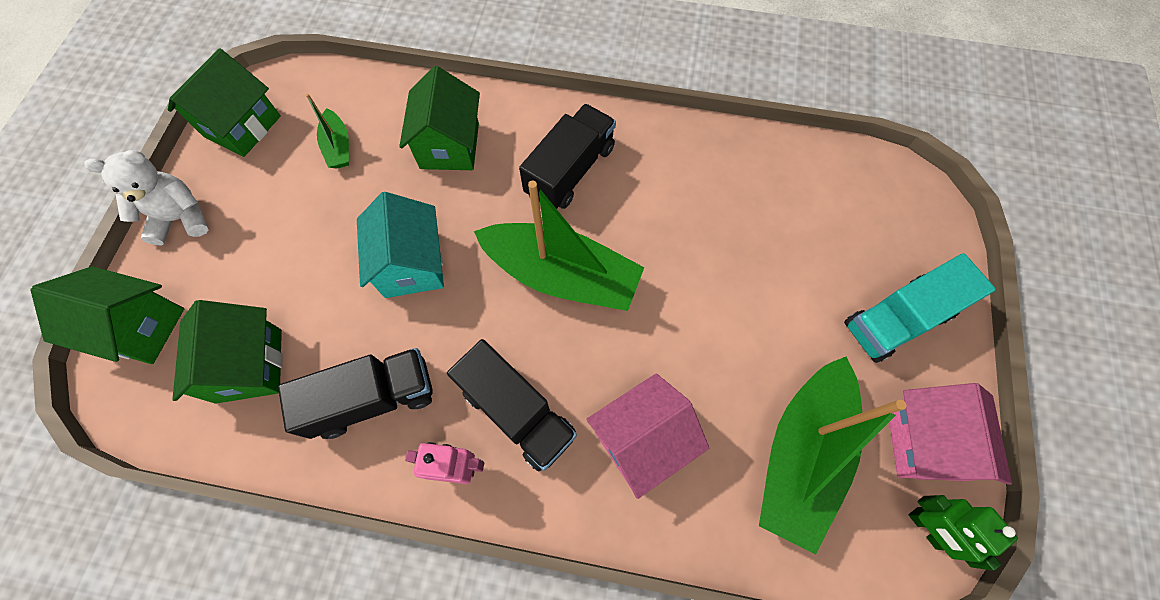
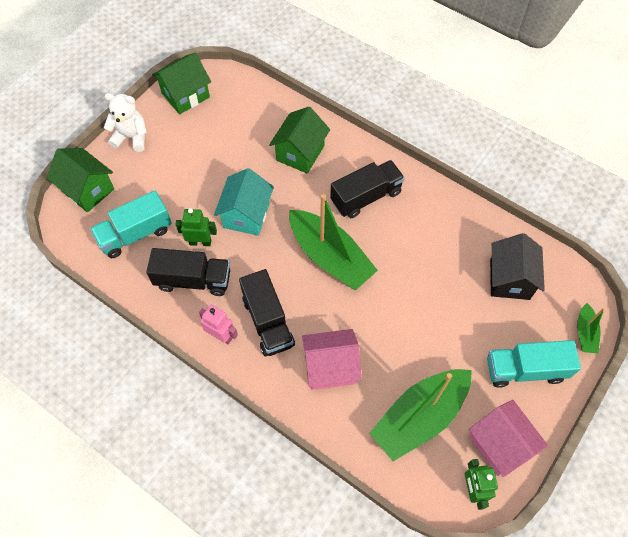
camera: 25 degrees right, 5 degrees down
(249, 365) = (135, 234): green house -> turquoise truck
(338, 147) = (235, 128): green boat -> green boat (585, 333)
(359, 334) = (200, 242): none -> green robot
(811, 205) = (509, 279): none -> black house
(924, 442) = (499, 444): pink house -> pink house turned 60 degrees counterclockwise

